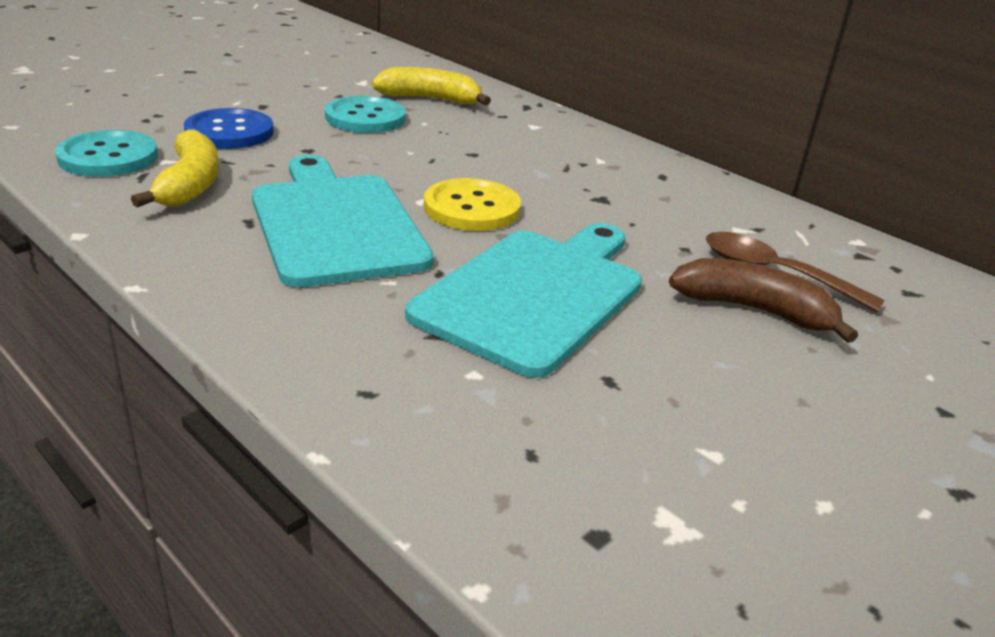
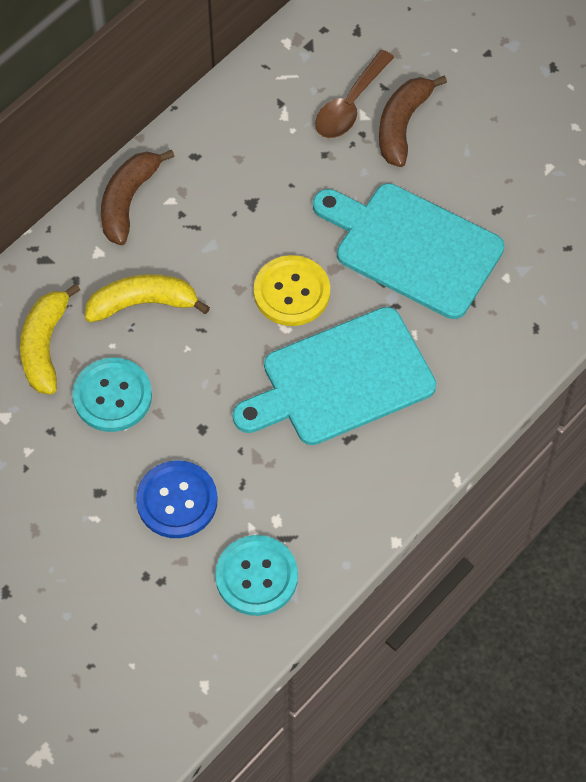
camera: 90 degrees left, 30 degrees up
(190, 184) = (295, 497): yellow banana -> yellow banana (143, 303)
(597, 141) = (128, 201): none -> brown banana

